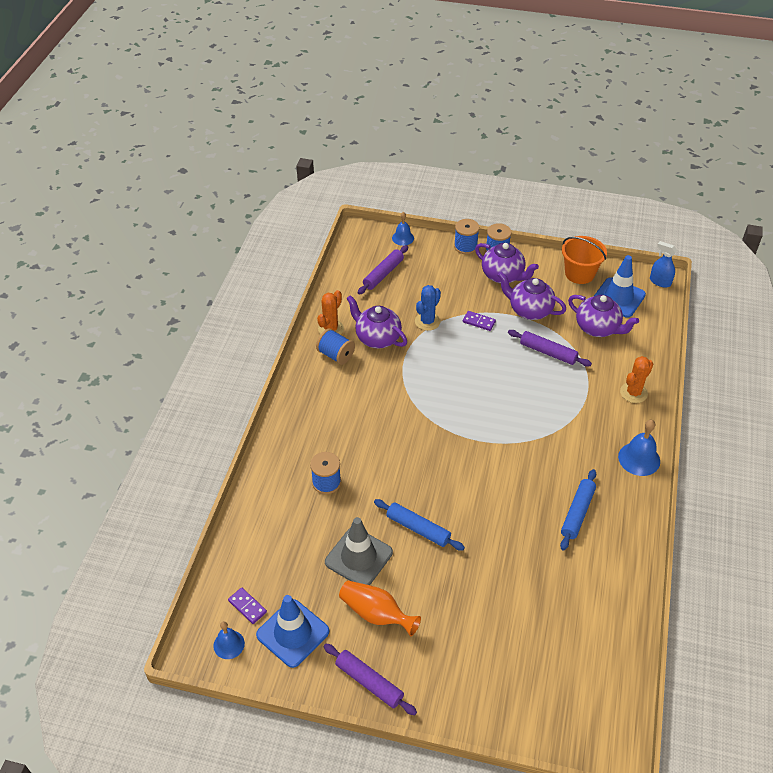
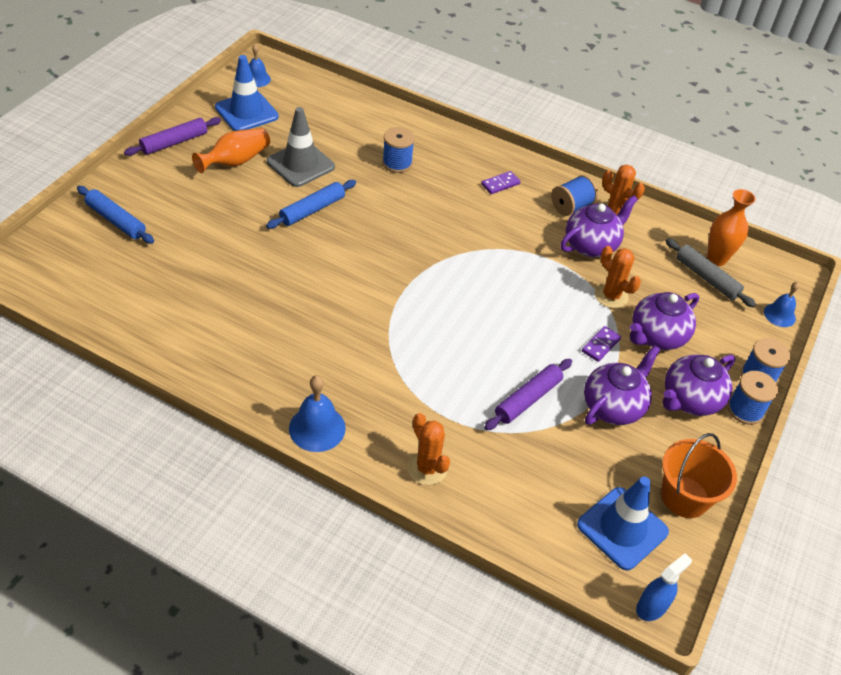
camera: 100 degrees right, 0 degrees up
(247, 606) = (286, 94): purple domino -> purple domino (500, 184)
(360, 270) = (716, 259): none -> orange vase
(383, 274) = (706, 278): purple rolling pin -> grey rolling pin
(427, 321) = (611, 296): blue cactus -> orange cactus
(577, 513) = (269, 338): blue rolling pin -> blue rolling pin (116, 220)
(598, 328) = (561, 475): purple teapot -> purple teapot (656, 336)

